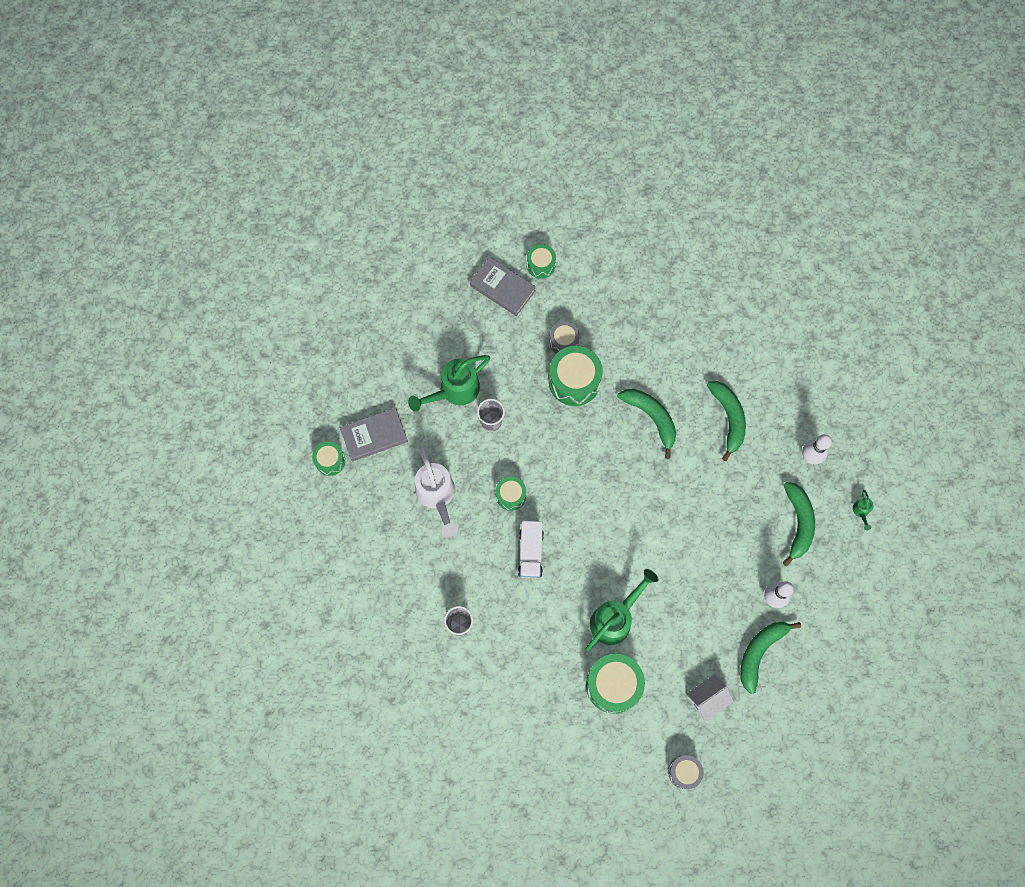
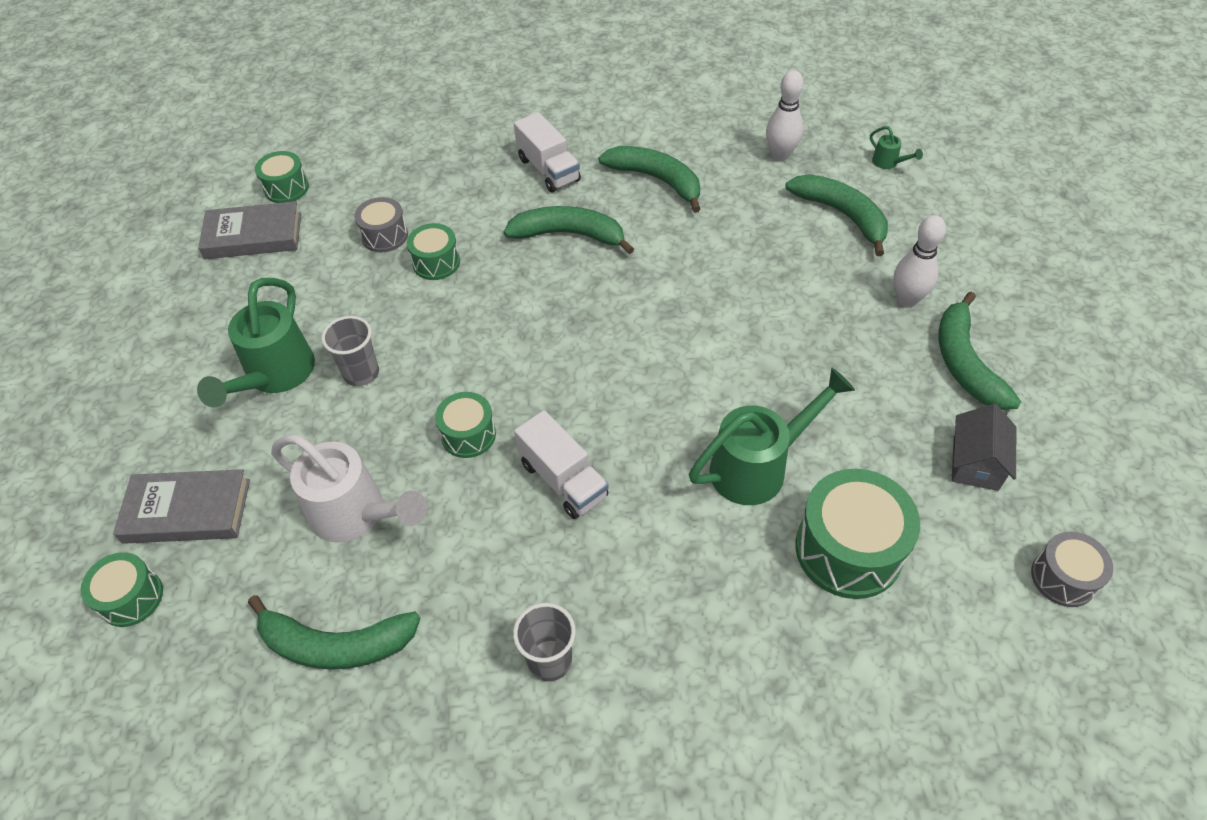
camera: 40 degrees left, 20 degrees down
(374, 436) = (187, 511): grey book -> grey book turned 60 degrees clockwise
(389, 549) = (336, 644): none -> green banana
(574, 381) = (436, 262): green drum -> green drum, size x0.57
(615, 618) = (758, 466): green watering can -> green watering can turned 60 degrees clockwise
(680, 363) = (548, 170): none -> white truck
(707, 699) = (975, 463): white house -> grey house

